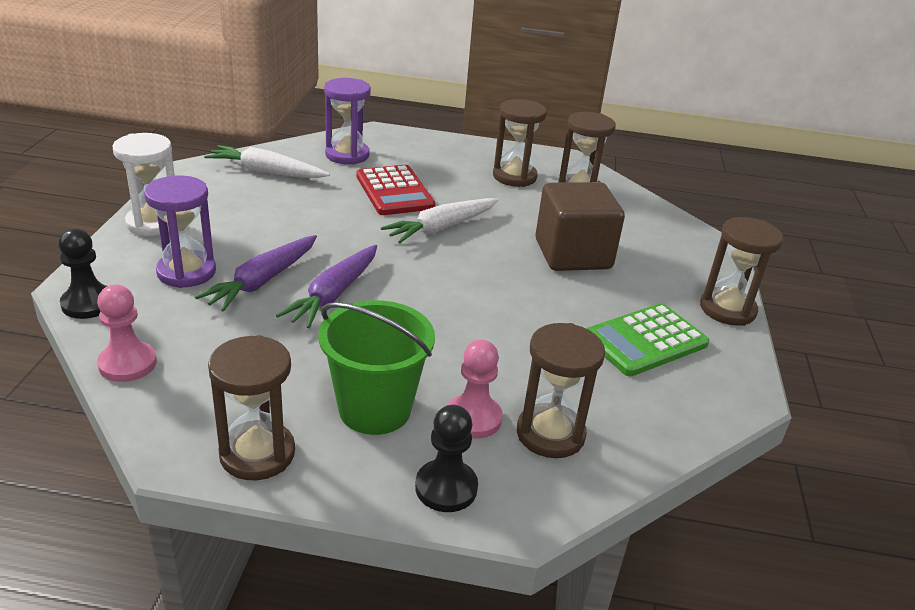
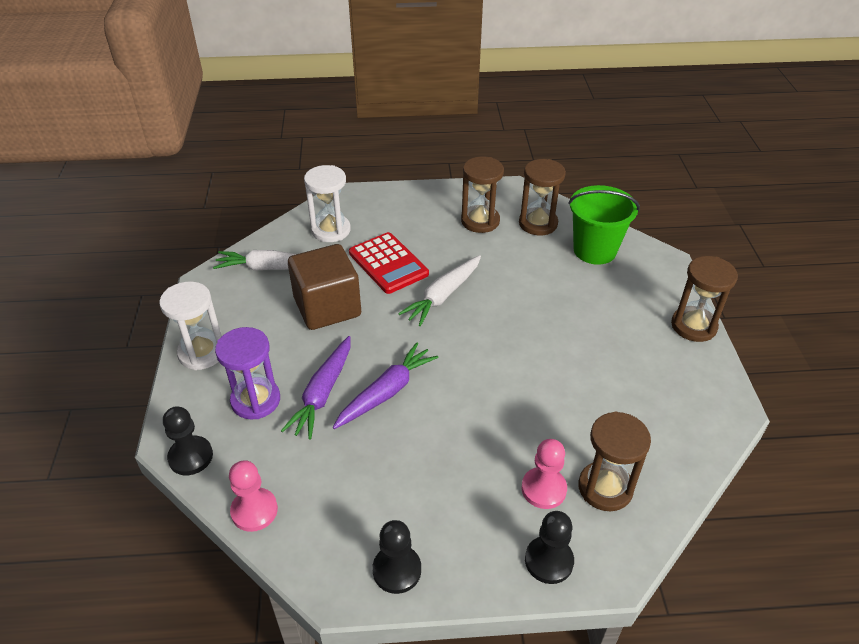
camera: 10 degrees left, 10 degrees up
(257, 454) = (397, 570): brown hourglass -> black pawn
(334, 294) = (386, 392): purple carrot -> purple carrot turned 150 degrees counterclockwise
(347, 155) = (331, 230): purple hourglass -> white hourglass
(374, 409) = (467, 501): green bucket -> green bucket (594, 250)
(572, 254) = (557, 298): brown cube -> brown cube (327, 307)
(645, 340) = (643, 375): green calculator -> none

